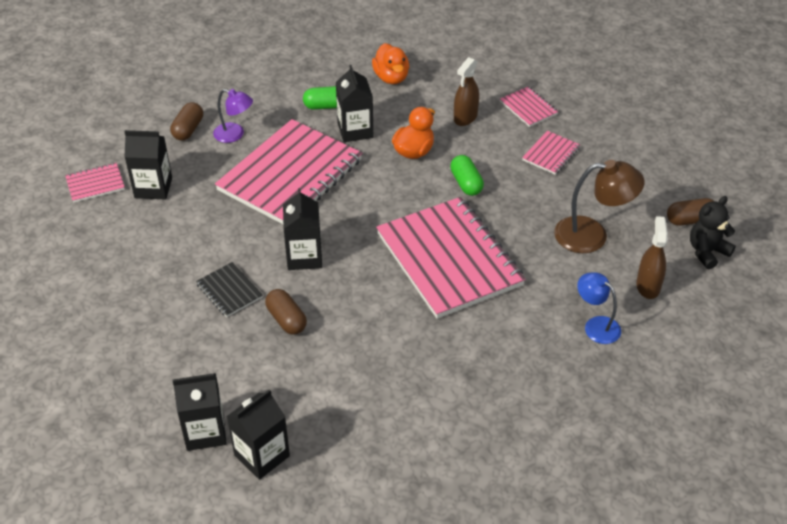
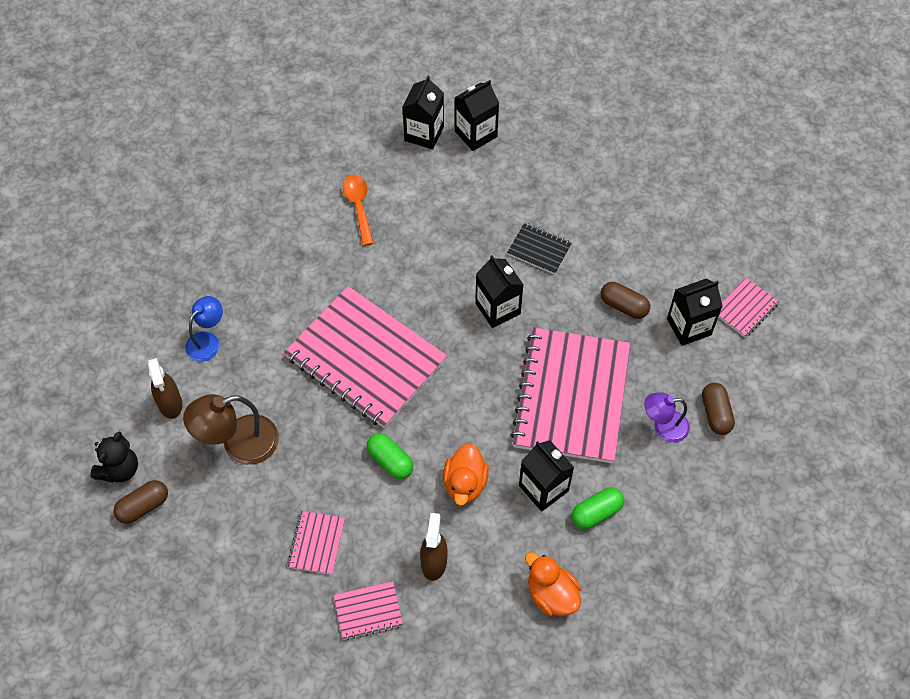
camera: 155 degrees right, 15 degrees up
(286, 319) = (474, 243): brown capsule -> brown capsule (623, 306)
(382, 400) = (358, 206): none -> orange spoon
(528, 108) = (368, 611): pink notebook -> pink notebook turned 45 degrees counterclockwise
(596, 325) = (207, 341): blue lamp -> blue lamp turned 75 degrees counterclockwise

